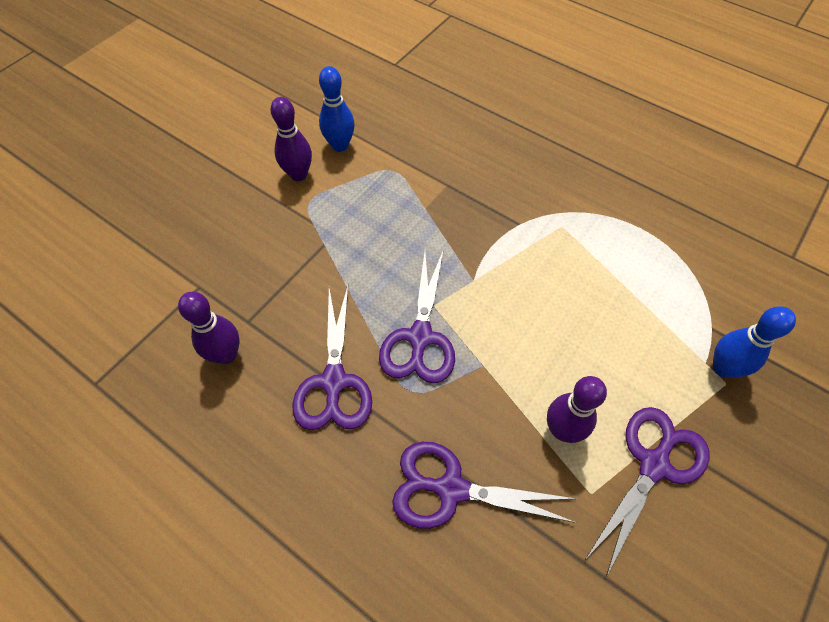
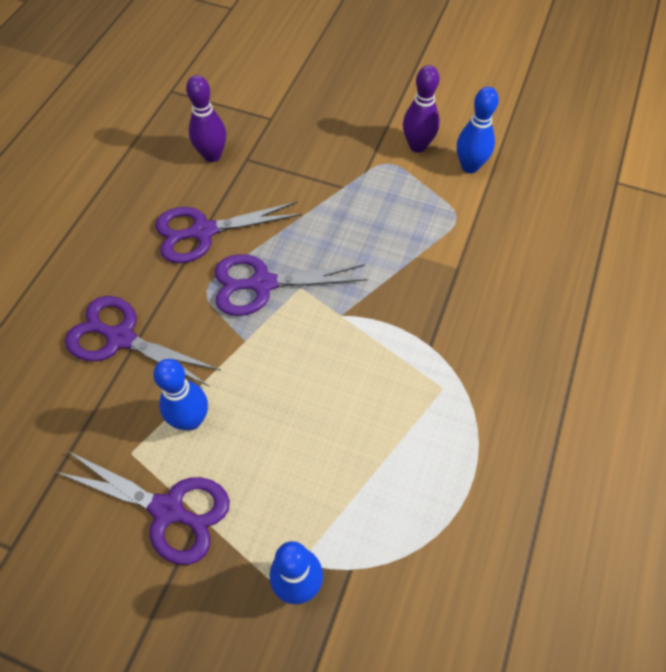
camera: 75 degrees right, 0 degrees up
(451, 489) = (121, 338): purple scissors -> purple scissors turned 60 degrees counterclockwise
(562, 430) = (191, 420): purple bowling pin -> blue bowling pin

